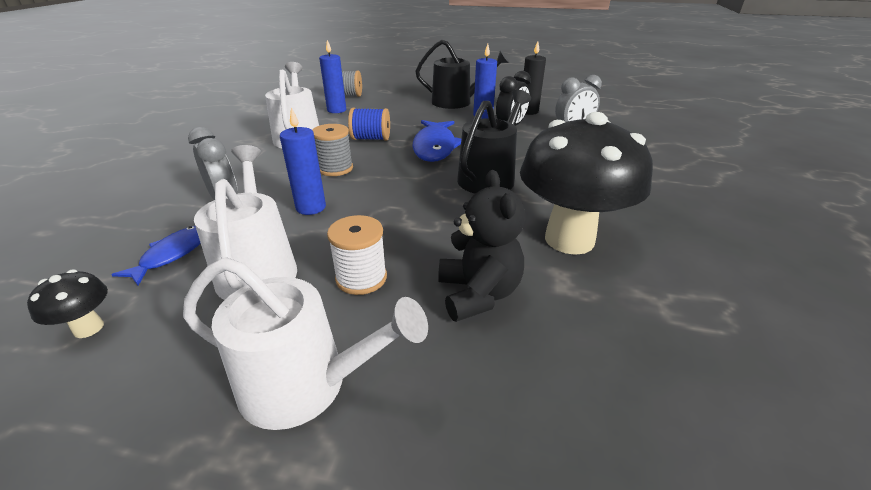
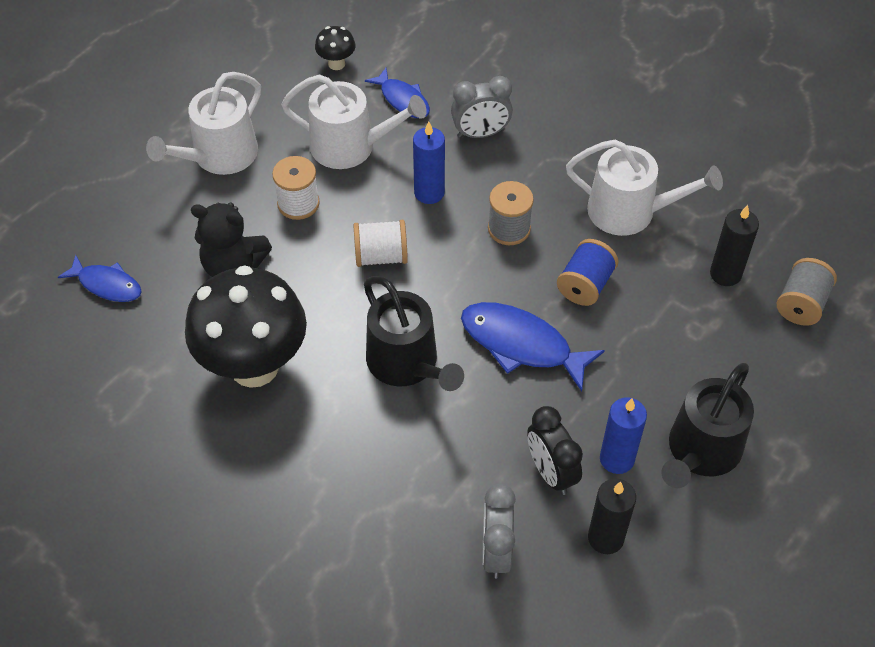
camera: 115 degrees right, 20 degrees up
(336, 110) = (725, 274): blue candle -> black candle
(398, 212) = (381, 256): none -> white spool
(607, 405) = (107, 285): none -> blue fish

